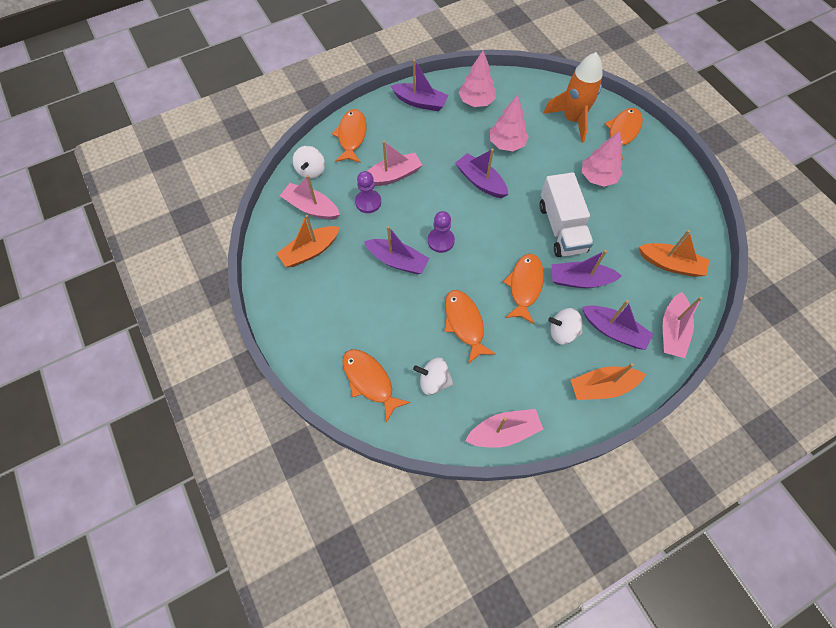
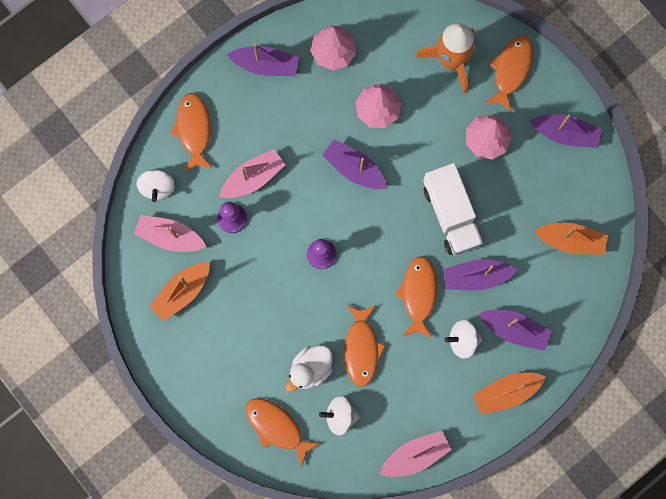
camera: 10 degrees left, 15 degrees up
(397, 261) = (279, 287): purple boat -> purple boat (565, 133)
(413, 334) = (310, 369): none -> white duck
(464, 323) = (361, 348): orange fish -> orange fish turned 150 degrees counterclockwise
(672, 331) = (573, 319): pink boat -> none

